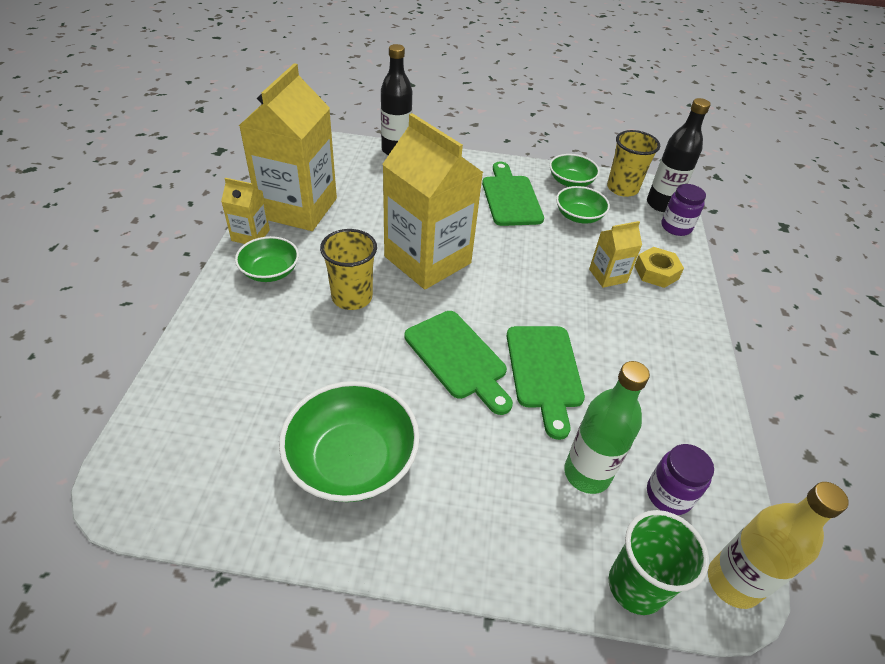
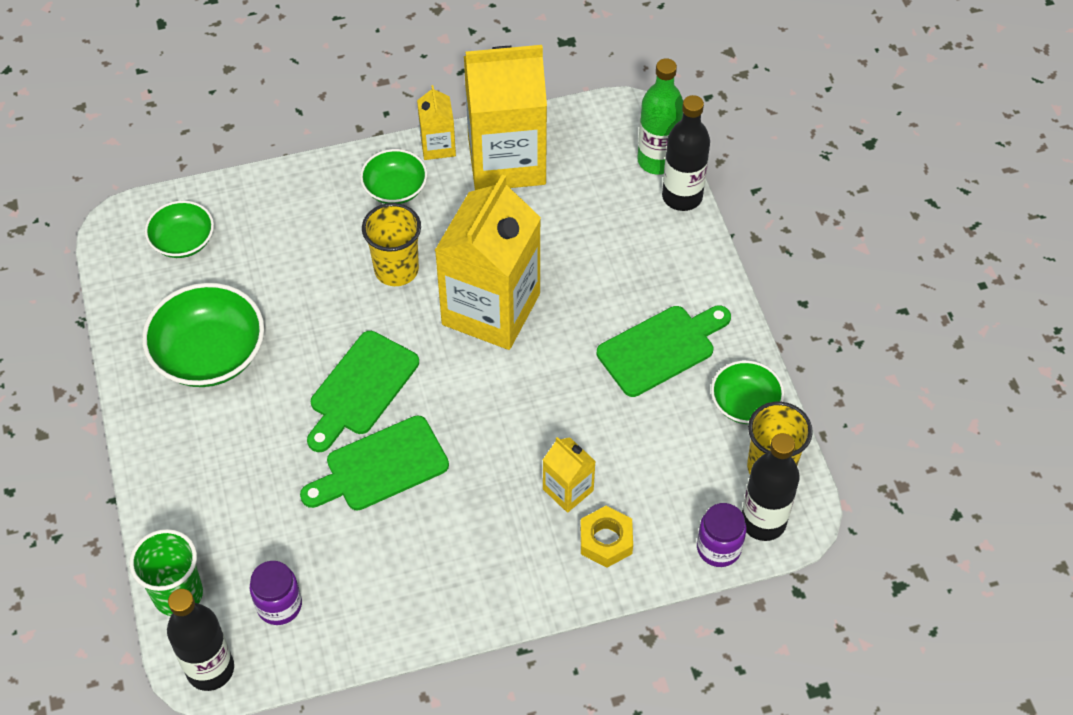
camera: 70 degrees right, 10 degrees up
(578, 216) = (670, 432): green bowl -> green bowl (183, 241)
(587, 474) = (273, 533): green bottle -> green bottle (657, 161)
(733, 582) = (210, 669): yellow bottle -> black bottle

